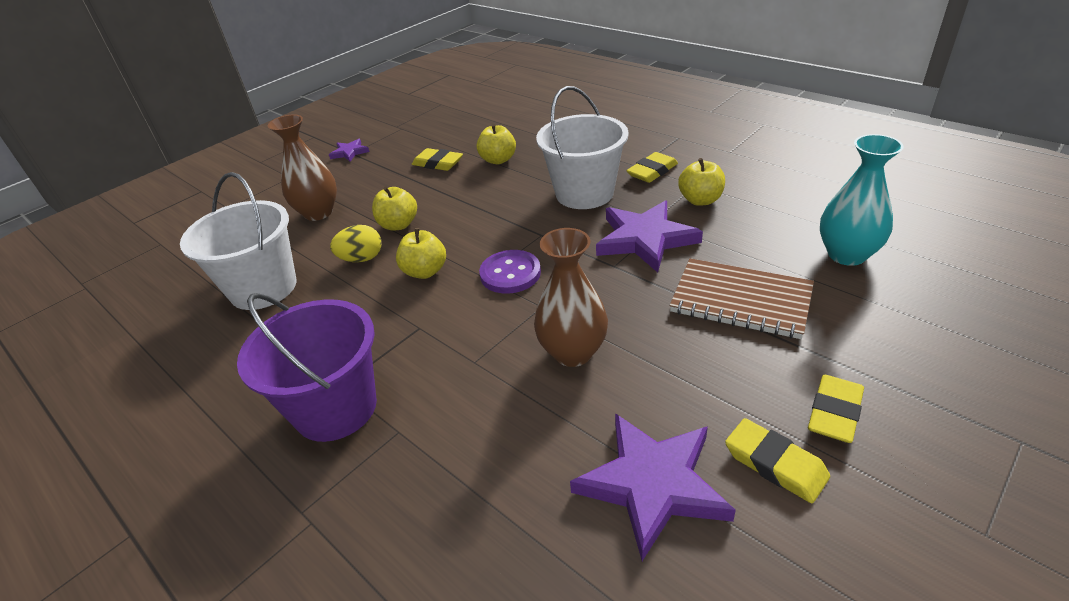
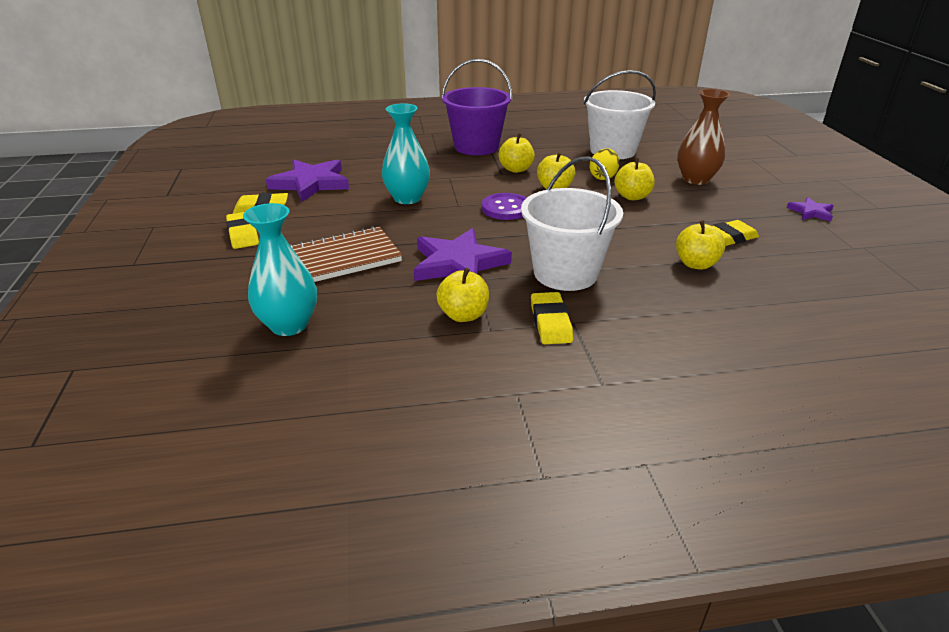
camera: 125 degrees right, 5 degrees down
(394, 324) = (516, 169): none -> yellow apple
(573, 352) = (407, 198): brown vase -> turquoise vase

